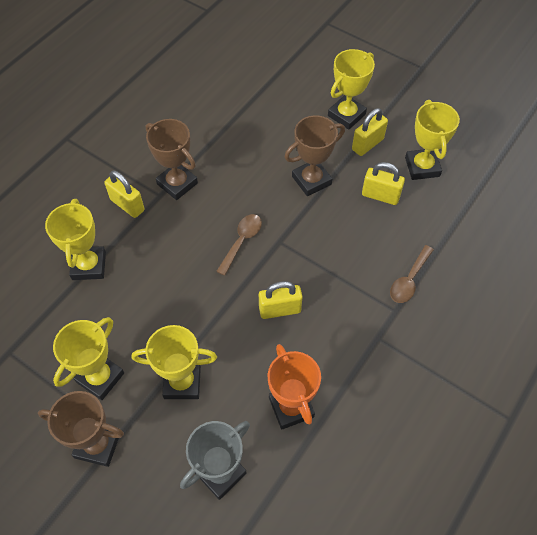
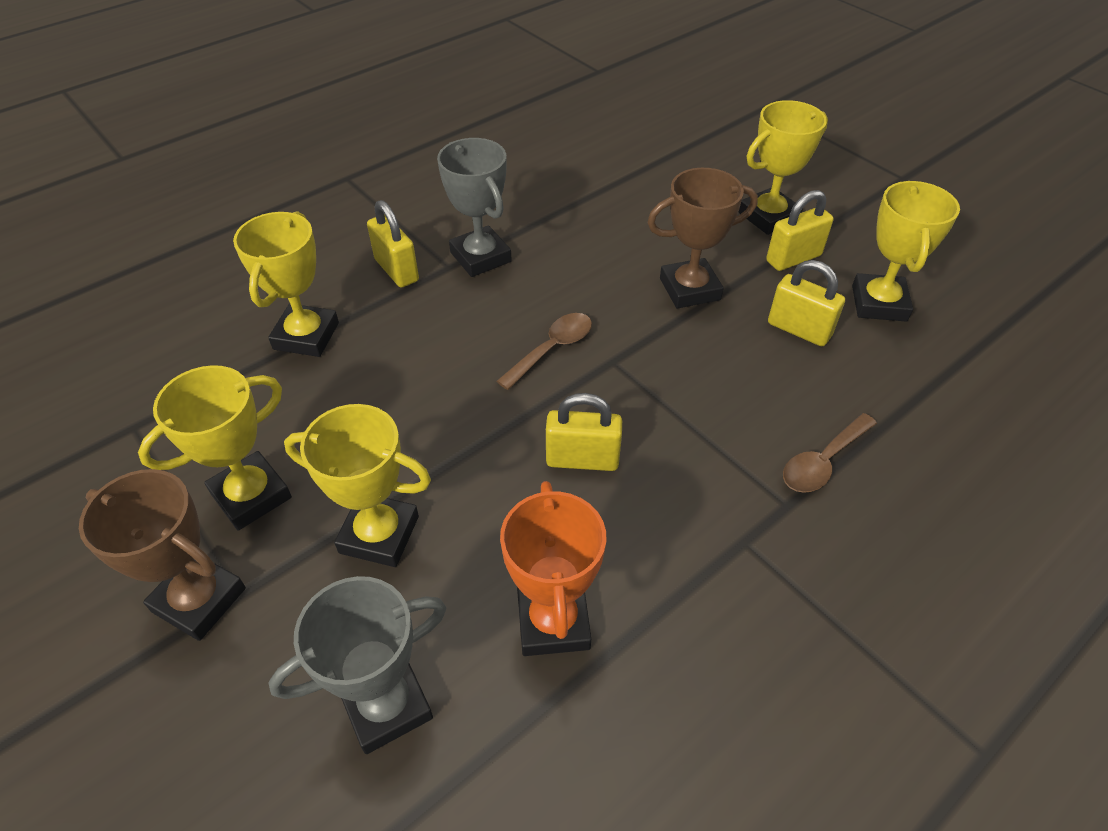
camera: 15 degrees right, 10 degrees down
(177, 183) = (480, 257): brown trophy -> grey trophy

